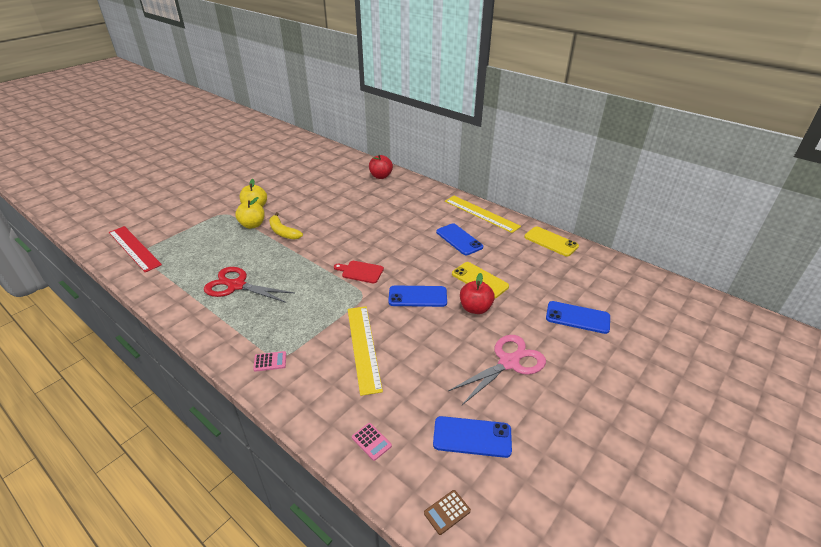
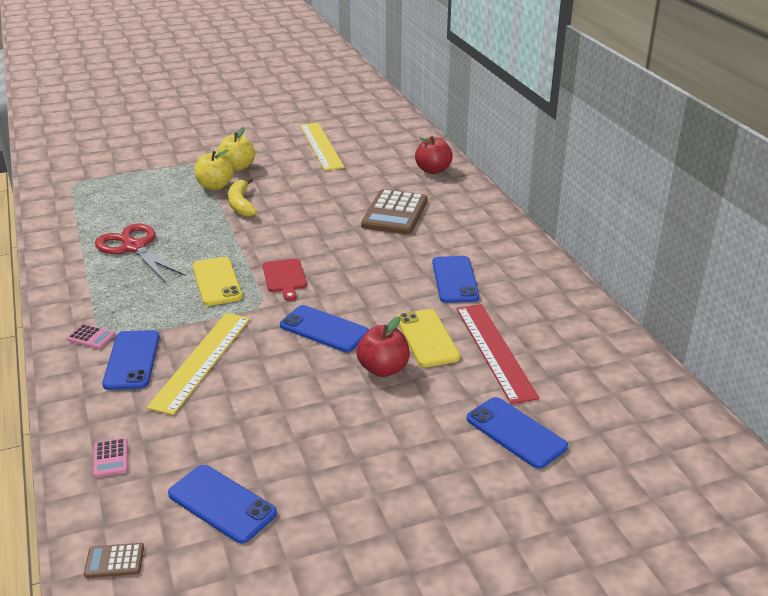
camera: 30 degrees right, 5 degrees down
(134, 248) = (72, 176): red ruler -> red ruler (495, 351)
(316, 366) = (132, 360): none -> blue phone
(360, 272) = (285, 277): red cutting board -> red cutting board turned 150 degrees counterclockwise
(385, 209) = (395, 213): none -> brown calculator
(481, 213) = (525, 256): yellow ruler -> yellow ruler (321, 146)
(508, 363) = (356, 446): pink scissors -> none
(551, 241) = (591, 325): yellow phone -> yellow phone (217, 282)

